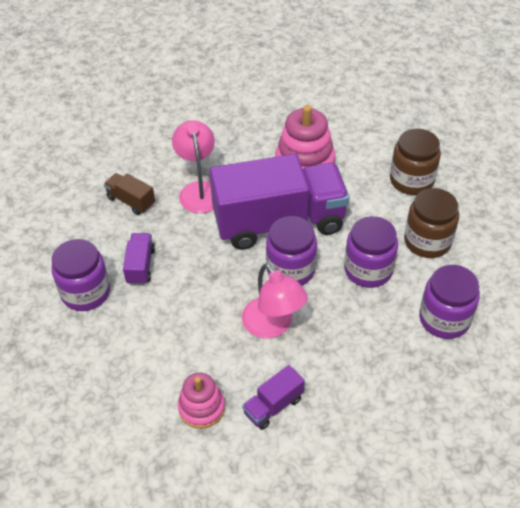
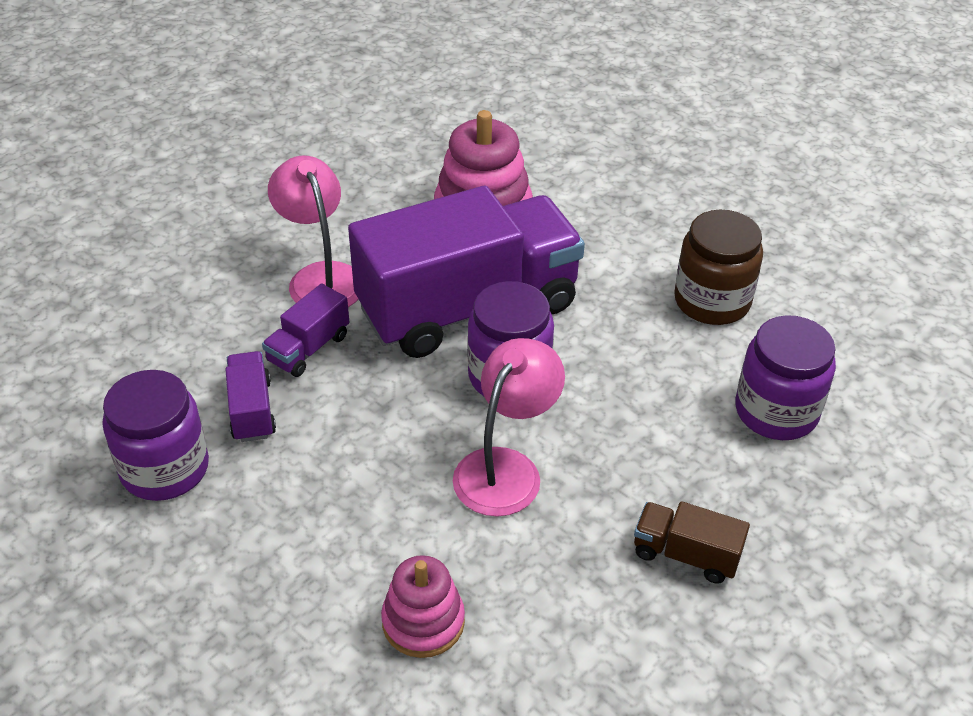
camera: 15 degrees left, 5 degrees down
(131, 201) = (207, 310): brown truck -> brown truck (686, 554)
(273, 326) = (506, 468): pink lamp -> pink lamp turned 105 degrees counterclockwise
(273, 406) = (545, 595): purple truck -> purple truck (308, 348)
(368, 270) = (634, 357): purple jar -> none
(411, 180) = (658, 216): brown jar -> none

